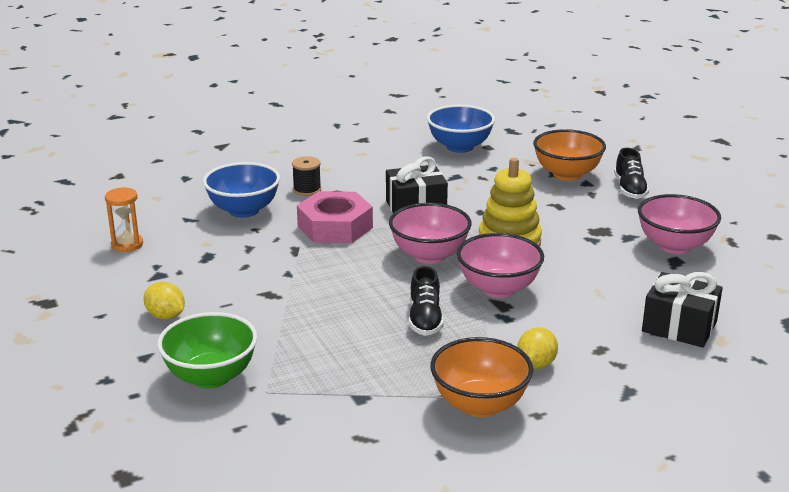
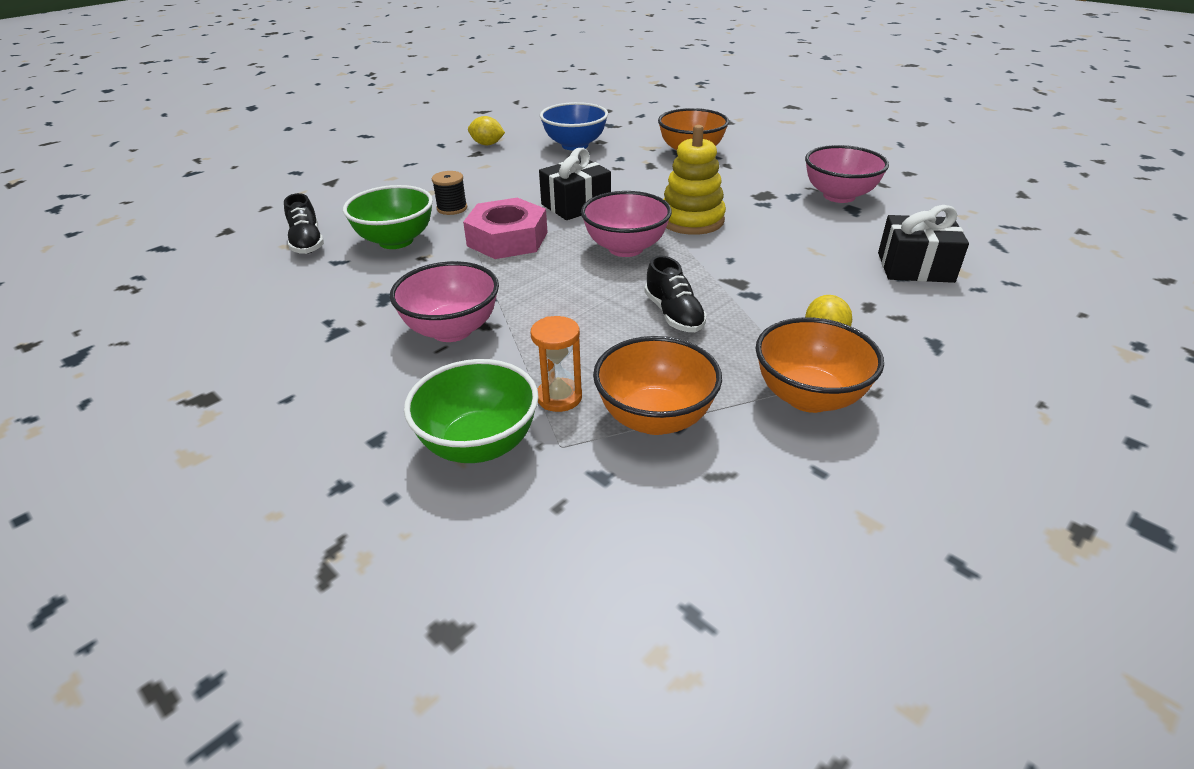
camera: 20 degrees left, 10 degrees up
(127, 245) = (277, 304): orange hourglass -> orange hourglass (559, 397)
(166, 316) = (374, 380): yellow lemon -> yellow lemon (487, 144)
(243, 210) = (396, 241): blue bowl -> green bowl
(348, 390) = (655, 418): none -> orange bowl
(498, 289) = (720, 267): pink bowl -> pink bowl (452, 330)
(629, 189) = (756, 156): black shoe -> black shoe (307, 242)

